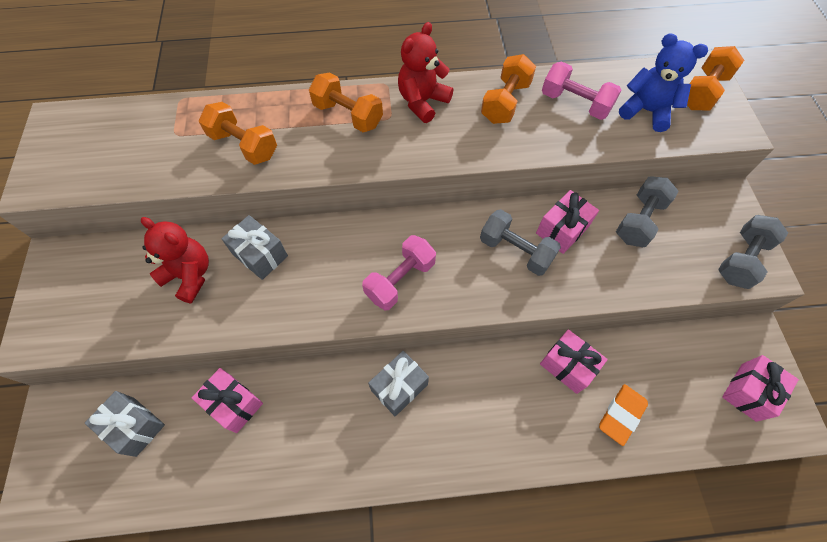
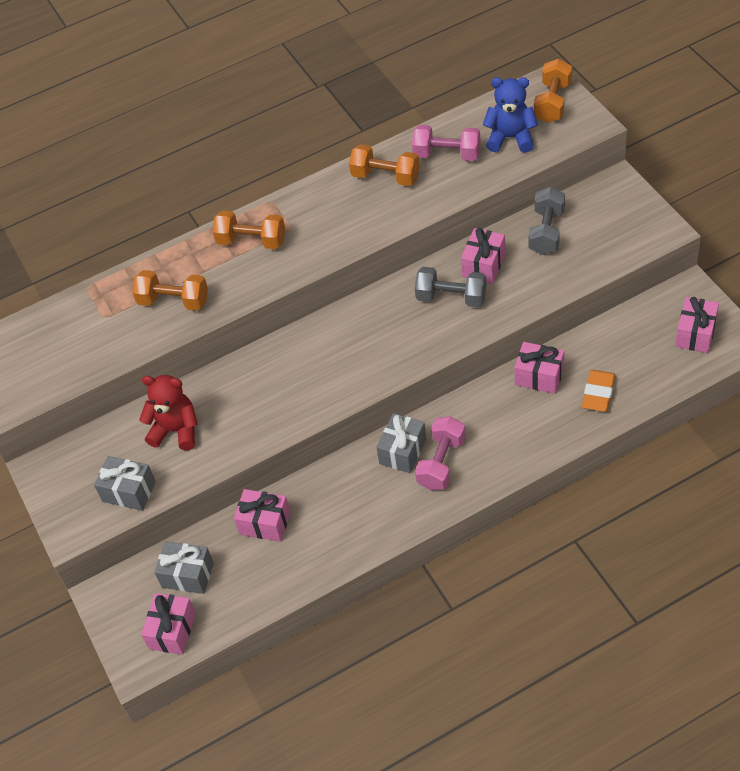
camera: 15 degrees left, 10 degrees down
(84, 485) = (172, 631): none -> pink gift
(260, 255) = (229, 390): grey gift -> grey gift (129, 491)
(400, 280) = (363, 359): pink dumbbell -> pink dumbbell (441, 462)
(422, 102) = (312, 204): red teddy bear -> none
(505, 102) = (385, 177): orange dumbbell -> orange dumbbell turned 75 degrees counterclockwise
(741, 260) = (642, 229): grey dumbbell -> none

